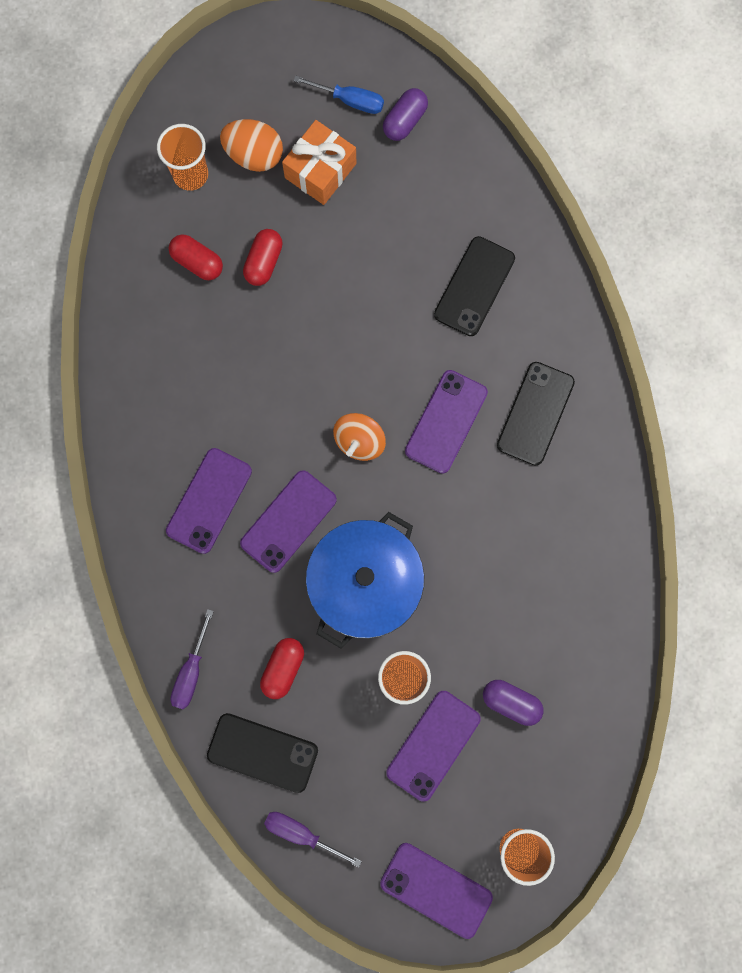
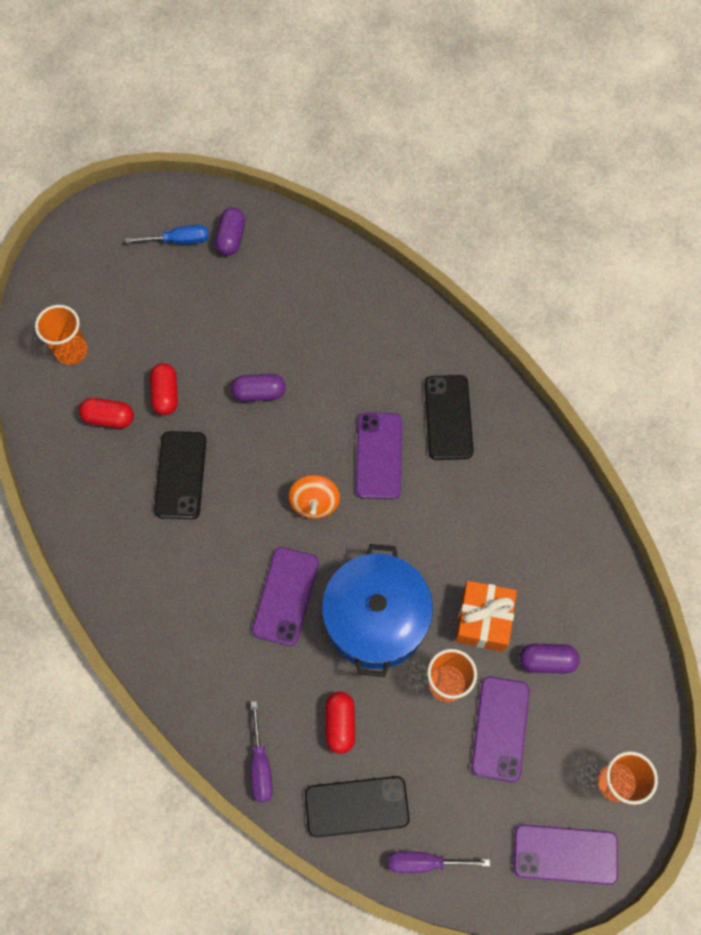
camera: 25 degrees left, 10 degrees down
(209, 500) = (208, 609): purple phone -> none
(254, 155) = (118, 314): orange egg -> none
(320, 171) = (180, 303): orange gift -> orange gift (483, 620)
(357, 302) = (259, 393): none -> purple capsule
(474, 286) = (349, 340): black phone -> black phone (180, 475)

